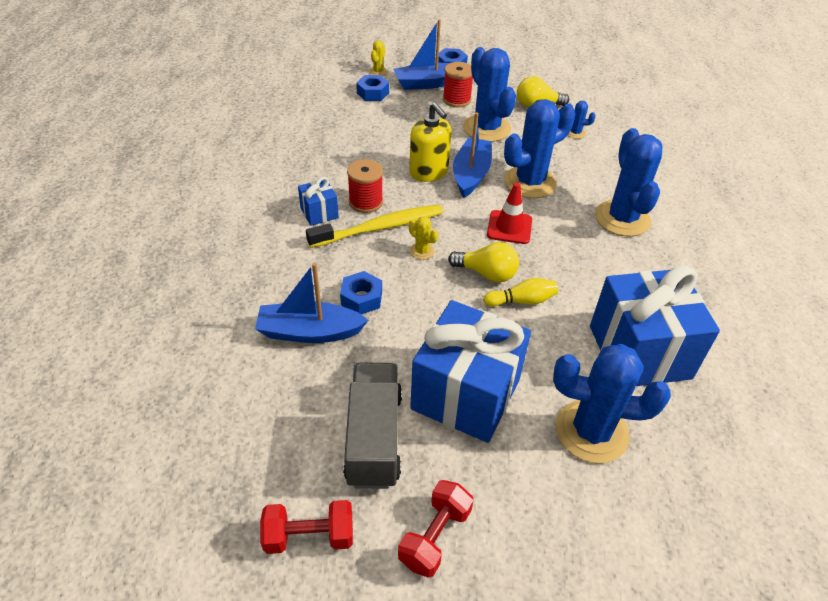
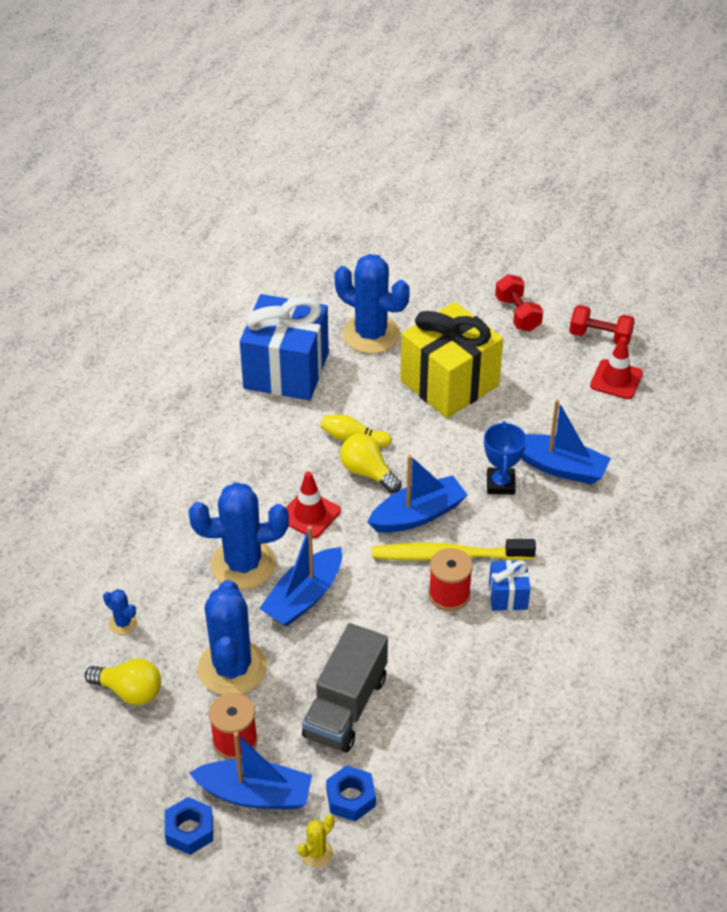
camera: 155 degrees left, 0 degrees up
(272, 467) = (616, 380): none -> red traffic cone
(361, 298) = (500, 484): blue nut -> blue trophy
(374, 437) = (535, 376): grey truck -> grey truck (345, 706)
(422, 251) = (418, 515): yellow cactus -> blue boat
(429, 172) = (352, 616): yellow soap dispenser -> none
(435, 536) = (517, 314): red dumbbell -> red dumbbell turned 75 degrees counterclockwise
(465, 394) = (449, 383): blue gift -> yellow gift
(622, 218) = (182, 488): blue cactus -> none

